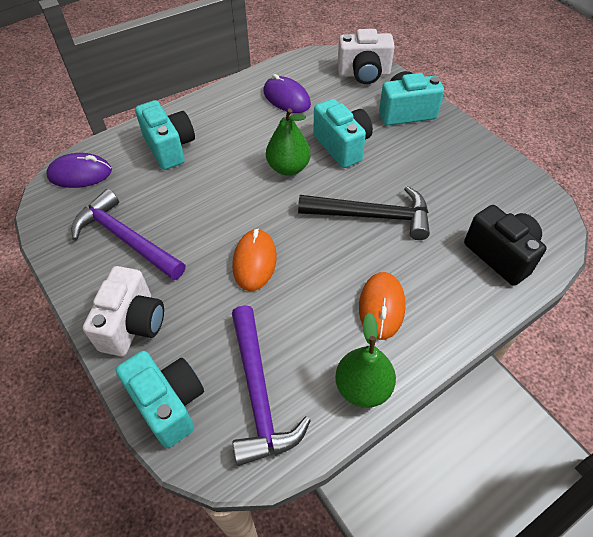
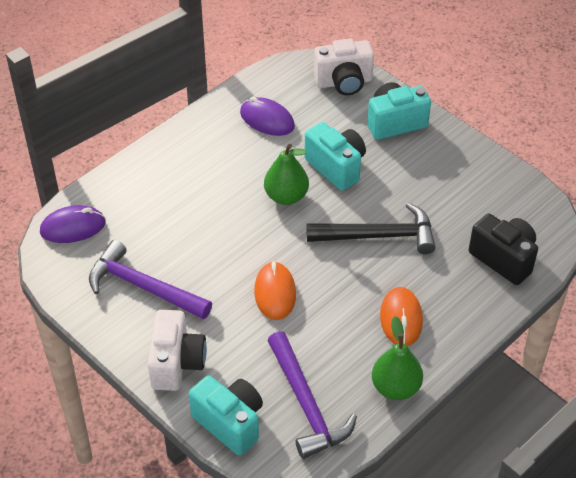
camera: 10 degrees left, 5 degrees down
(170, 147) = (158, 188): turquoise camera -> none

